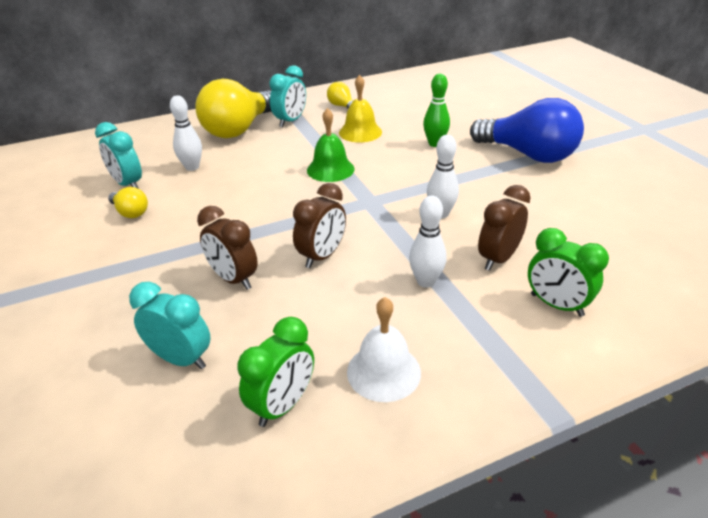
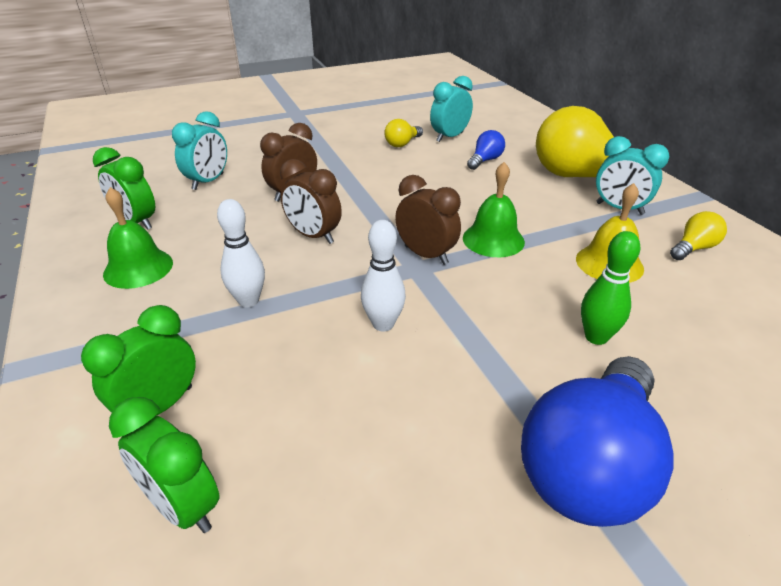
camera: 90 degrees right, 0 degrees up
(192, 167) = (485, 160): white bowling pin -> blue light bulb
(383, 372) = (138, 268): white bell -> green bell
(498, 259) = (270, 366): brown clock -> brown clock (426, 255)
(621, 276) = (183, 506): none -> green clock

